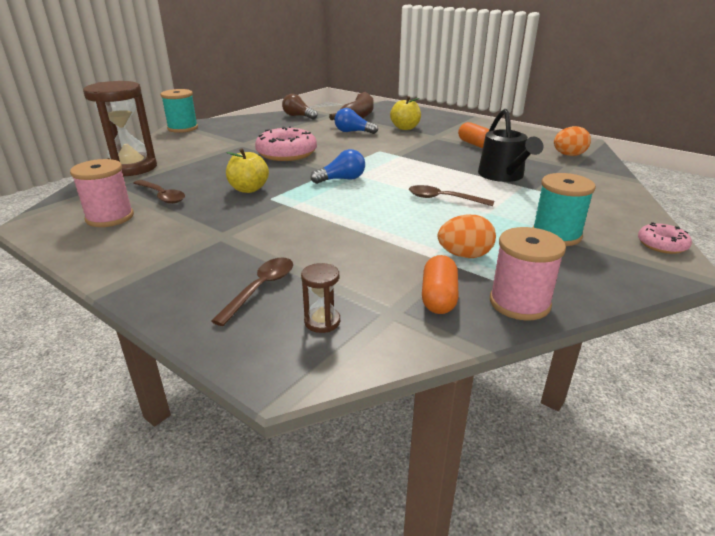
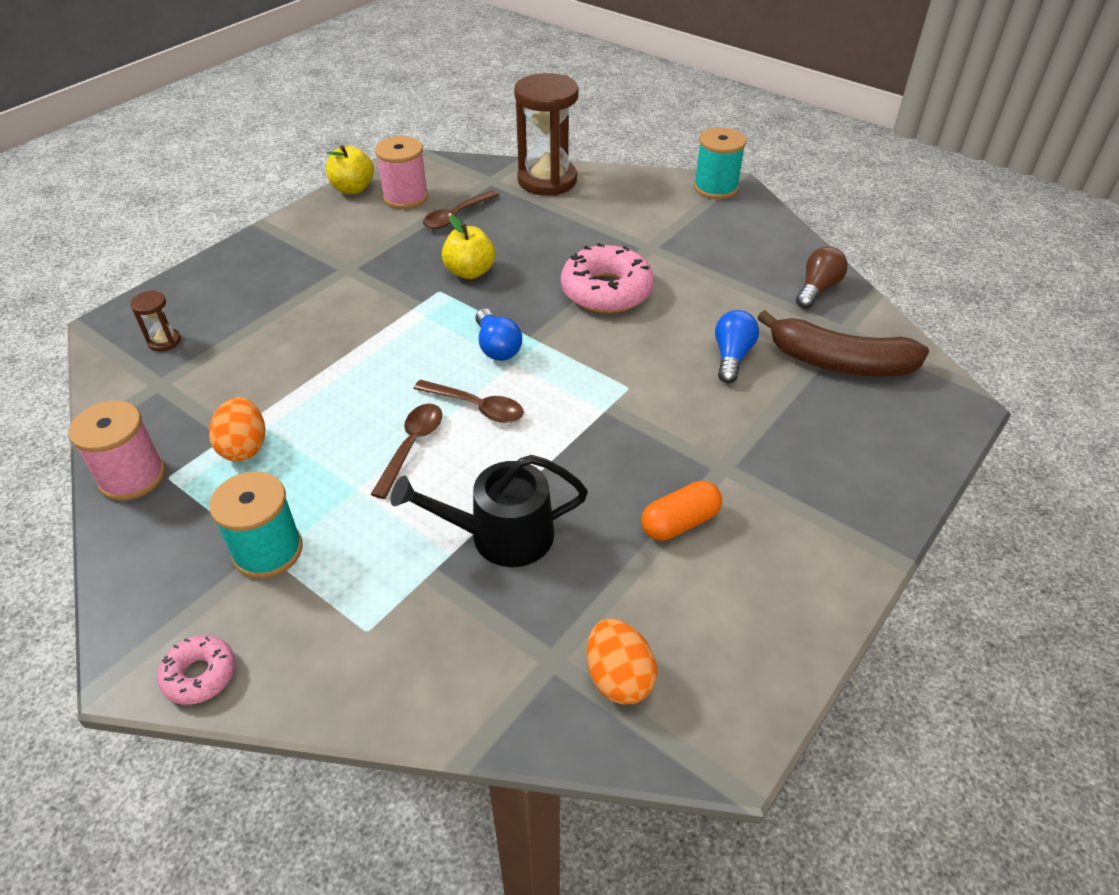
camera: 90 degrees right, 15 degrees up
(260, 289) = (232, 303): brown spoon -> brown spoon (476, 407)
(405, 128) = (774, 427): yellow apple -> yellow apple (353, 189)
(438, 297) = (169, 417): orange capsule -> none

